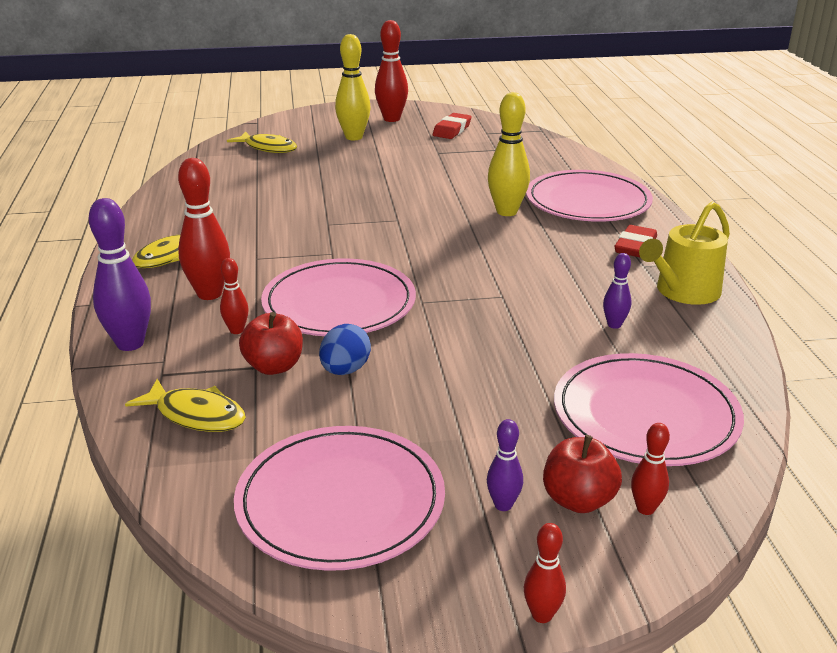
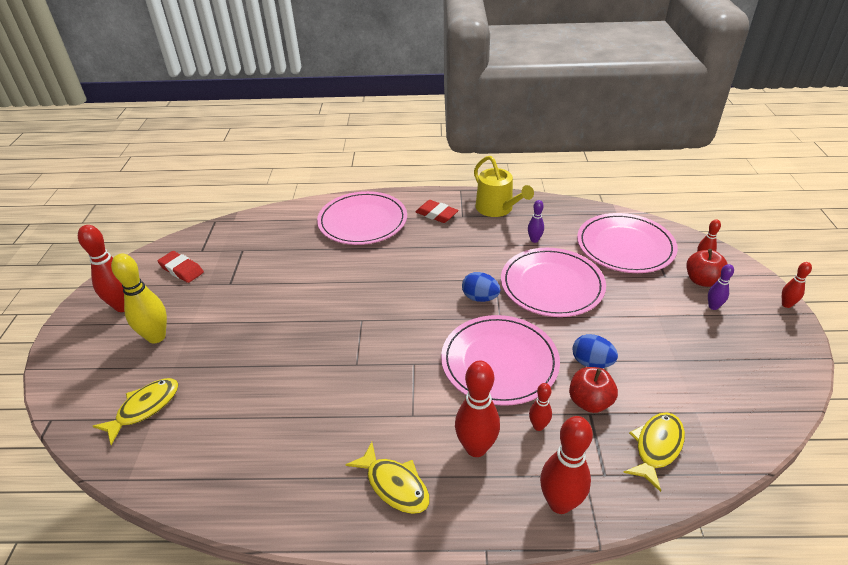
camera: 80 degrees left, 10 degrees up
(130, 343) = (559, 503): purple bowling pin -> red bowling pin
(340, 501) = (729, 371): pink plate -> pink plate (552, 285)
(457, 286) = (480, 298): none -> blue egg
(506, 212) = (367, 260): yellow bowling pin -> none

